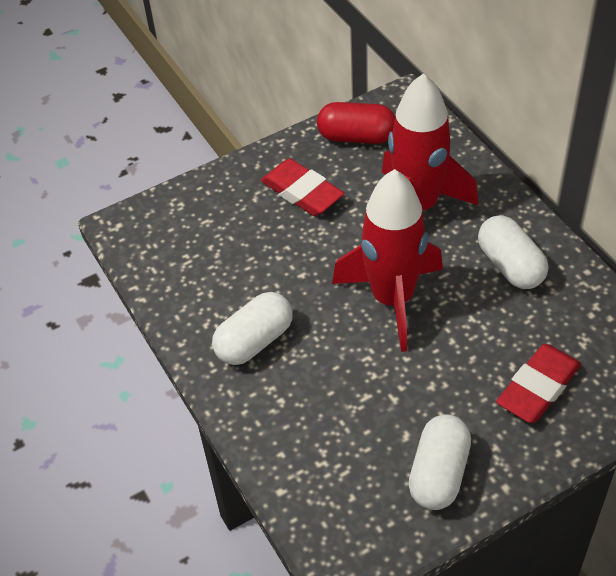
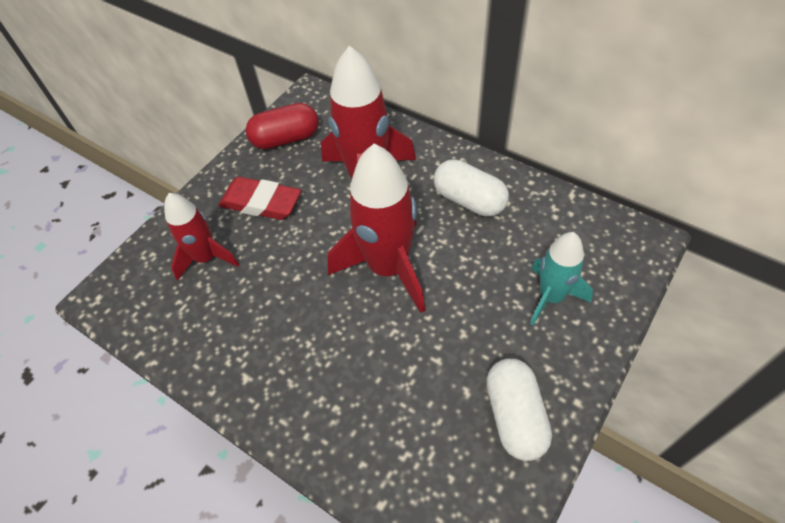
camera: 25 degrees left, 5 degrees up
(227, 226) = (206, 258): none -> red rocket
(254, 341) = (283, 359): white capsule -> none
(538, 387) = (551, 297): red eraser -> turquoise rocket

